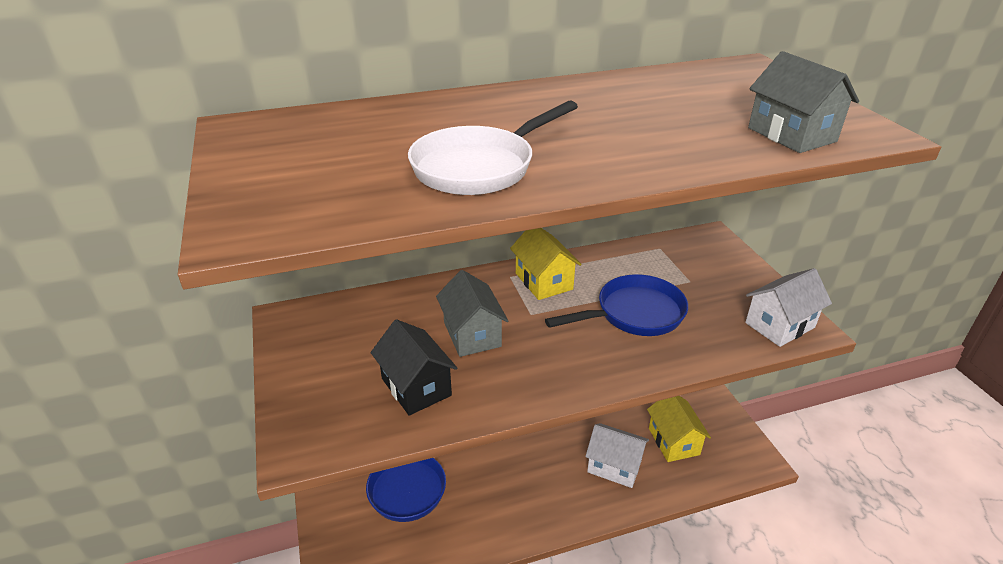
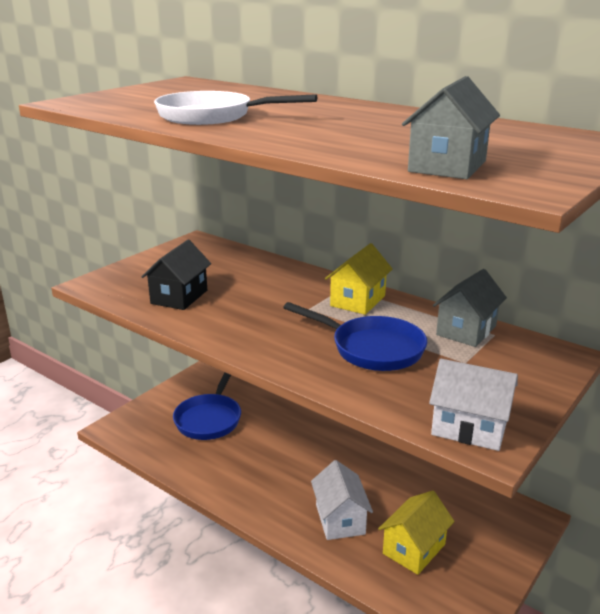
camera: 55 degrees right, 10 degrees down
(472, 334) = (255, 296): grey house -> grey house (466, 330)

